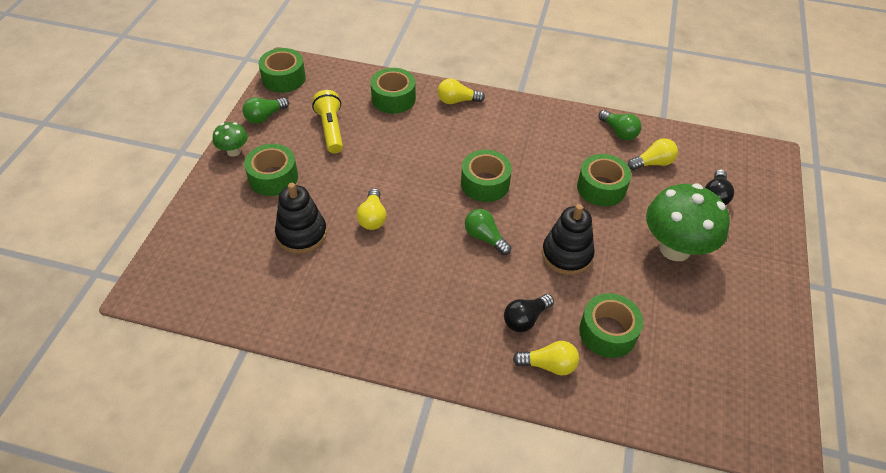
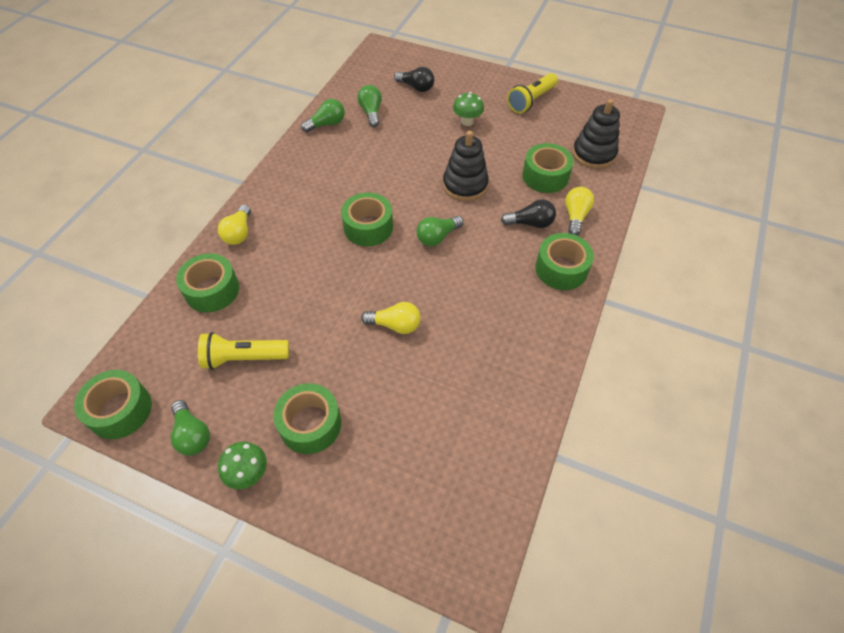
camera: 80 degrees left, 5 degrees up
(301, 234) = (407, 394): black stacking toy -> black stacking toy (593, 154)
(525, 319) = (530, 223): black light bulb -> black light bulb turned 60 degrees counterclockwise
(601, 188) = (392, 149): green tape -> green tape (561, 269)
(653, 163) = (371, 112): yellow light bulb -> green light bulb
(675, 249) = (467, 122): green mushroom -> green mushroom, size x0.48
(746, 313) = (531, 101): none -> yellow flashlight

